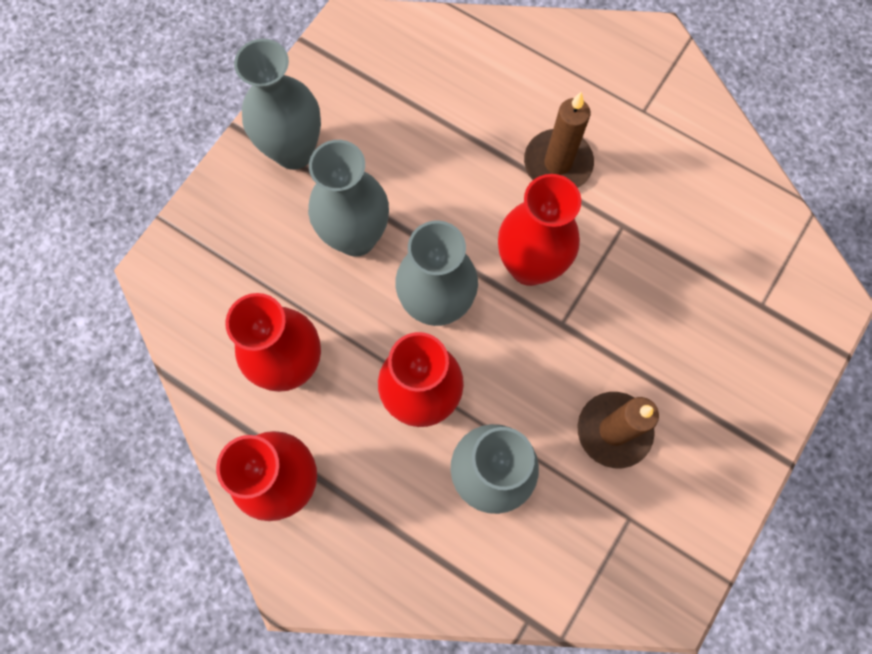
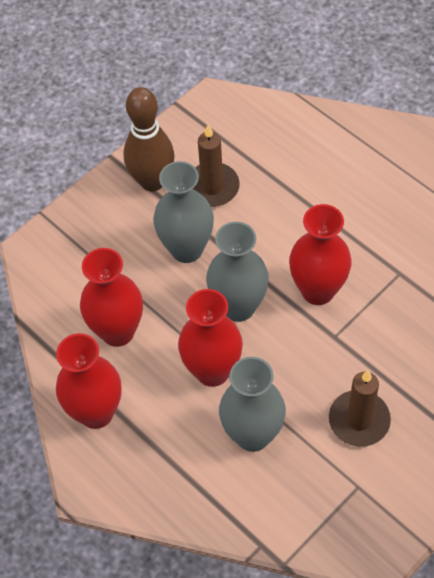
camera: 15 degrees right, 15 degrees down
(294, 151) = (152, 181): grey vase -> brown bowling pin
(557, 163) = (356, 220): brown candle -> brown candle (212, 187)

